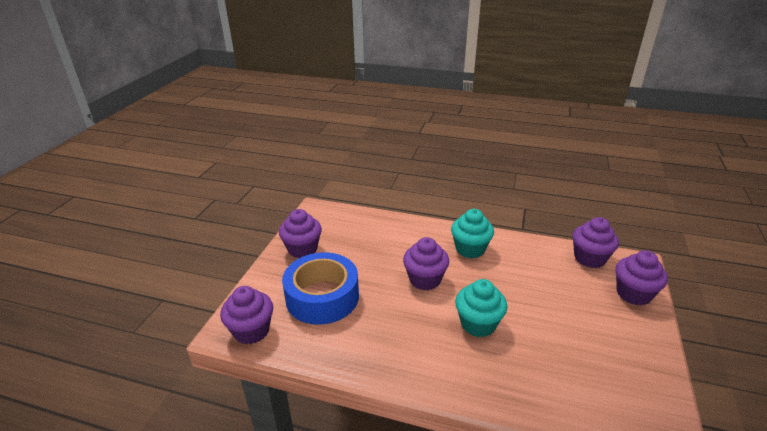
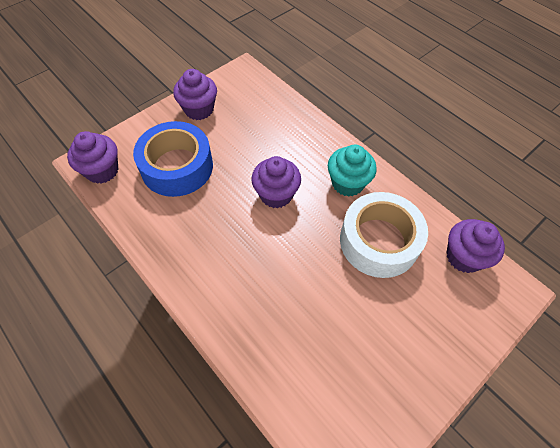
camera: 30 degrees right, 25 degrees up
(478, 324) = (283, 265): turquoise cupcake -> none
(528, 275) = (379, 241): none -> white tape
(633, 294) = (470, 322): purple cupcake -> none

